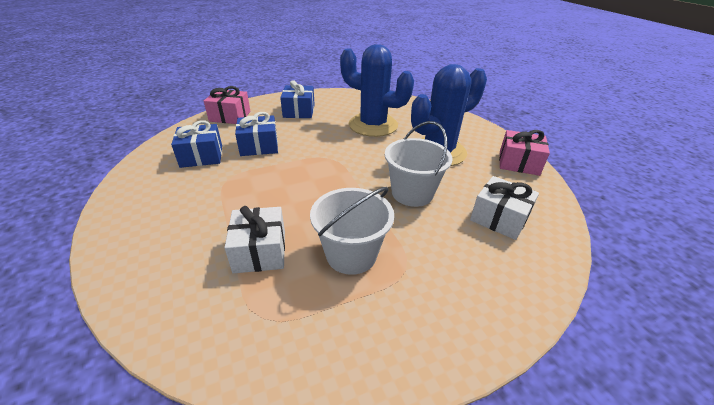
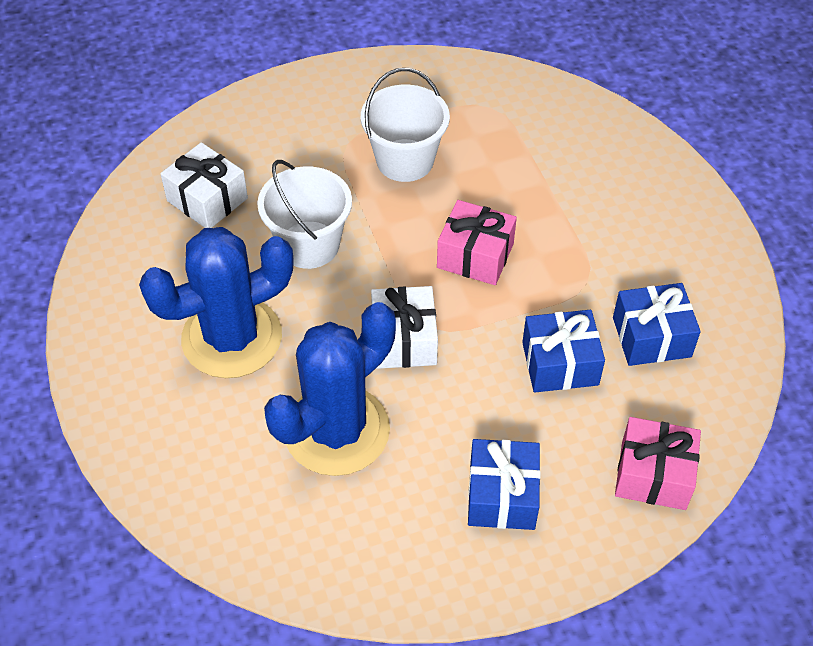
camera: 175 degrees left, 15 degrees up
(260, 251) = (508, 167): white gift -> white gift (404, 340)
(373, 125) = (336, 430): blue cactus -> blue cactus turned 75 degrees counterclockwise
(518, 163) = (105, 304): pink gift -> pink gift (475, 255)

